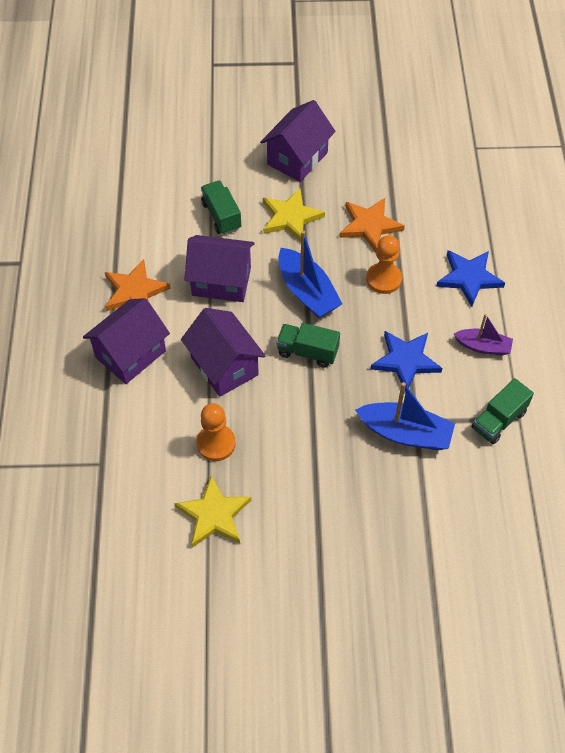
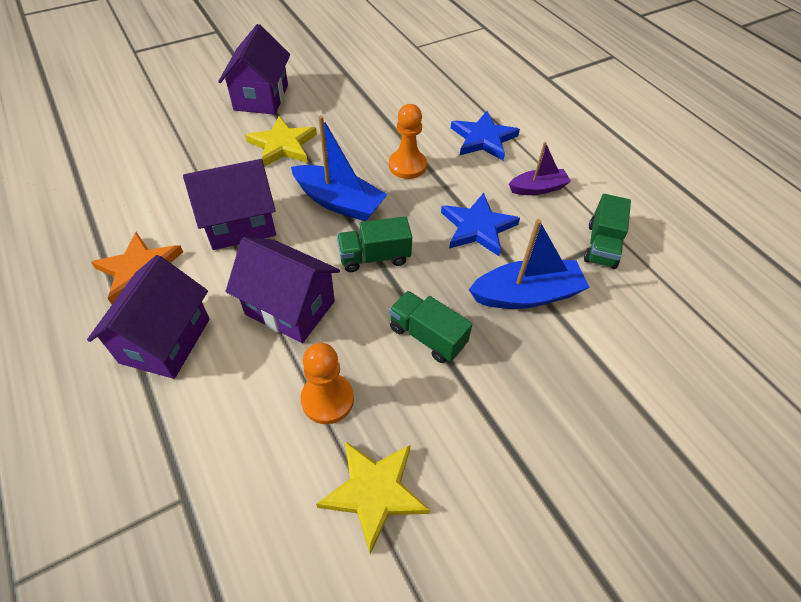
camera: 30 degrees left, 5 degrees down
(221, 216) = (208, 166): green truck -> green truck (427, 336)
(370, 225) = (365, 128): orange star -> none

